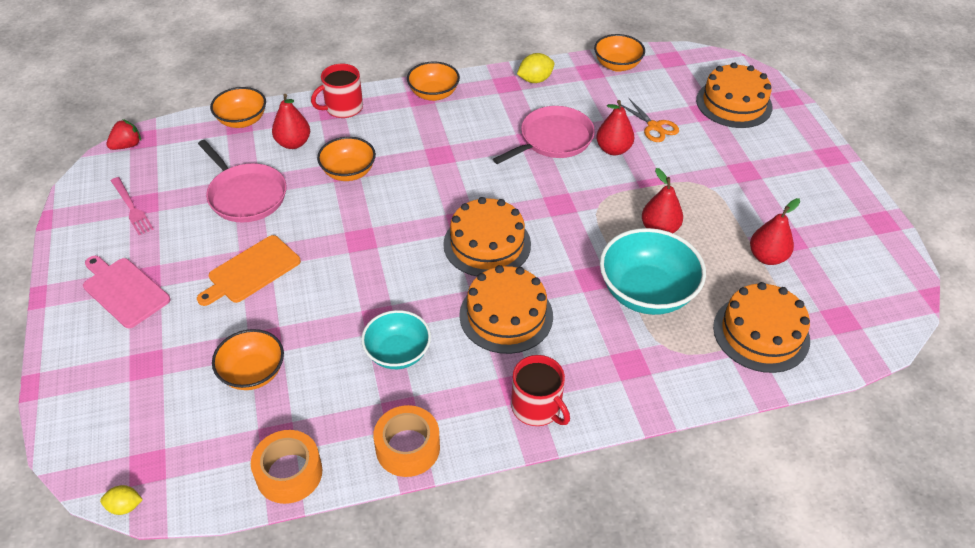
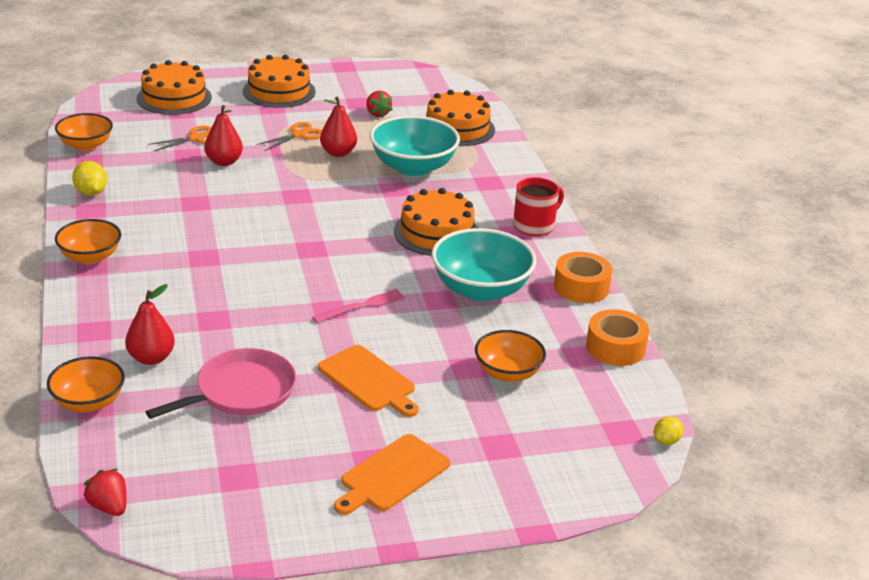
camera: 90 degrees left, 15 degrees down
(124, 290) = (392, 475): pink cutting board -> orange cutting board
(125, 506) = (666, 441): yellow lemon -> yellow lemon turned 45 degrees clockwise
(131, 208) = (245, 486): pink fork -> pink fork (362, 306)
(343, 108) = (92, 321): red mug -> none
(348, 172) = (217, 317): orange bowl -> none
(398, 353) = (481, 290): turquoise bowl -> turquoise bowl, size x1.60
(487, 244) = (346, 237): orange cake -> orange cake (279, 91)
(553, 139) = (198, 191): pink pan -> none
(689, 196) = (299, 135): none -> orange scissors
(767, 257) = (377, 114): red pear -> red strawberry

